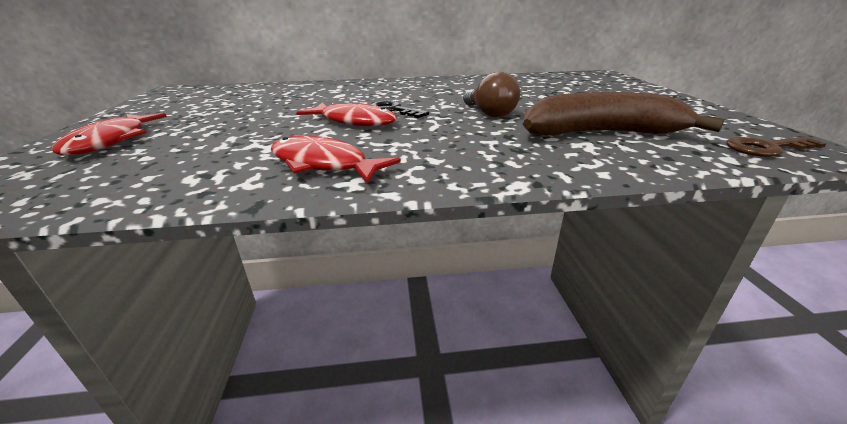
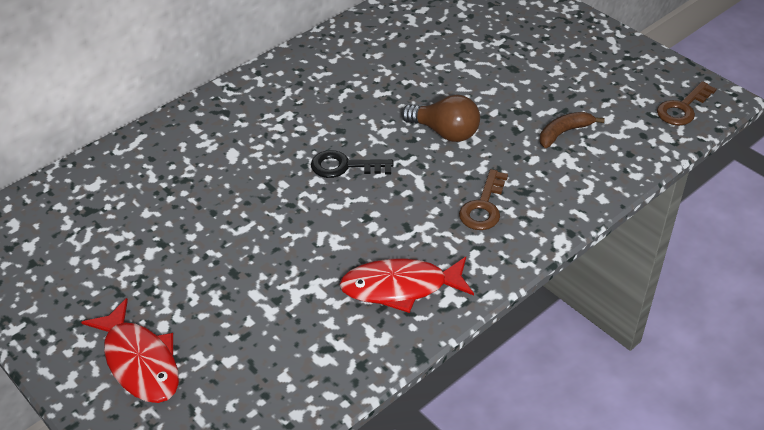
camera: 35 degrees left, 15 degrees up
(354, 121) = (334, 208): red fish -> none
(468, 147) = (483, 206): none -> brown key
(600, 133) = (564, 133): brown banana -> brown banana, size x0.45

